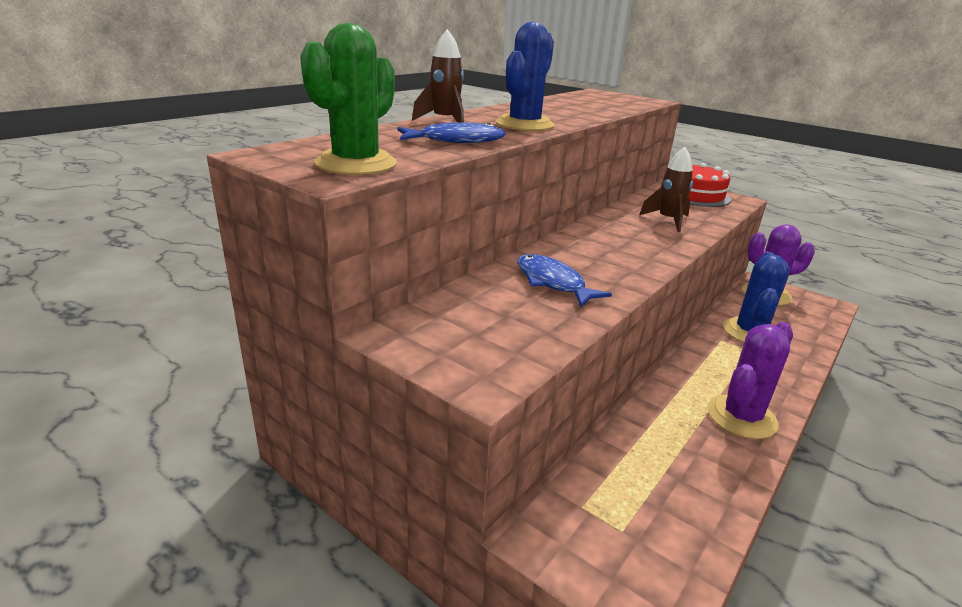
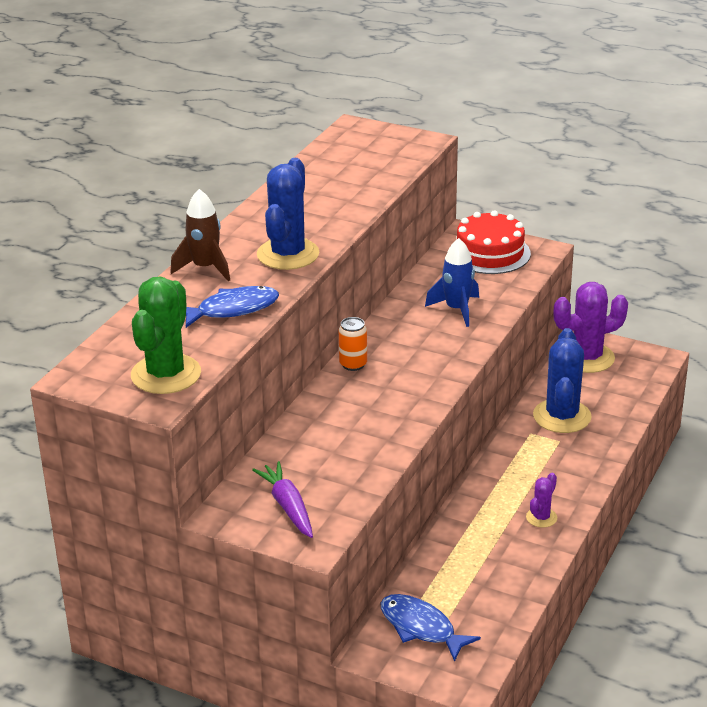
camera: 10 degrees left, 5 degrees up
(466, 339) = (288, 506): none -> purple carrot
(552, 282) = (347, 428): blue fish -> blue fish (421, 627)
(568, 240) = (353, 364): none -> orange can
(668, 220) = (457, 309): brown rocket -> blue rocket
(741, 417) = (541, 517): purple cactus -> purple cactus, size x0.49

